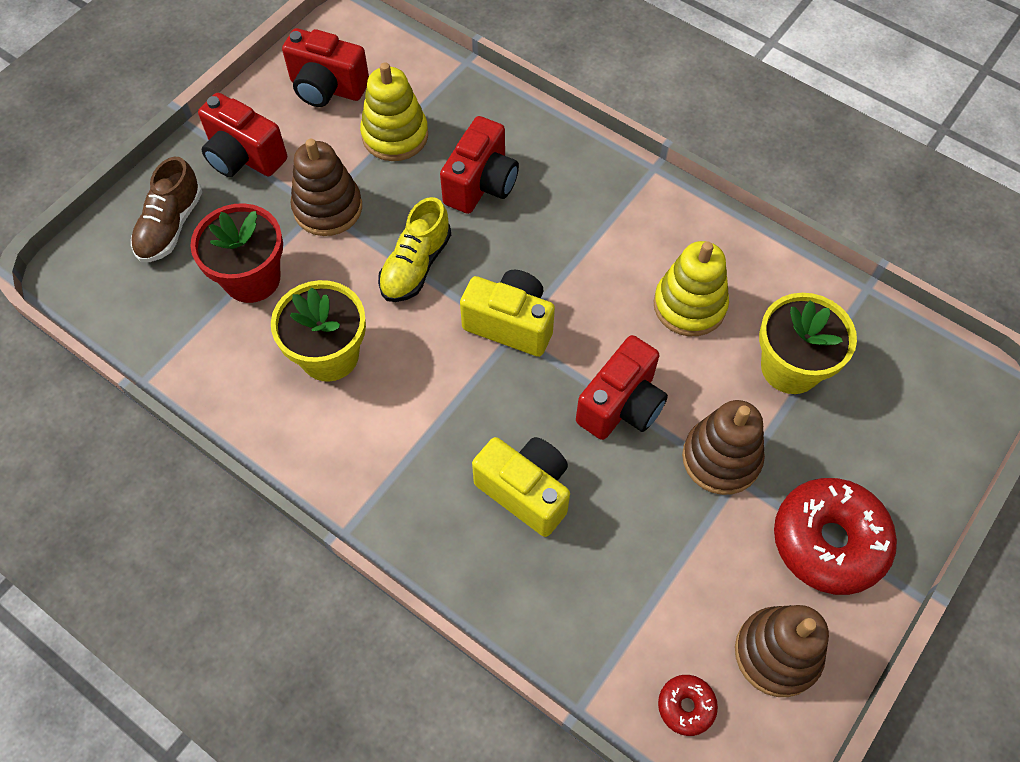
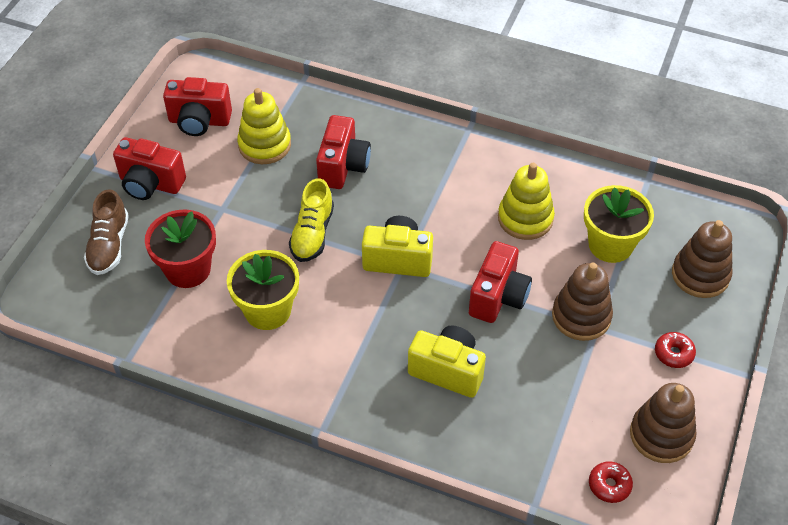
camera: 15 degrees left, 10 degrees down
(328, 208) = (230, 207): brown stacking toy -> brown stacking toy (700, 275)
(829, 541) = (673, 353): red donut -> red donut, size x0.46

